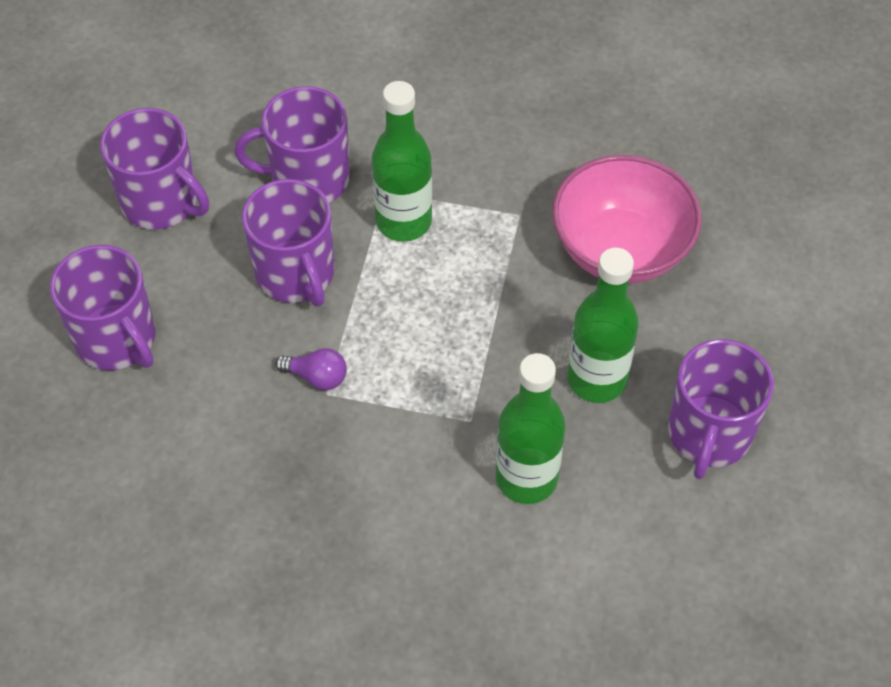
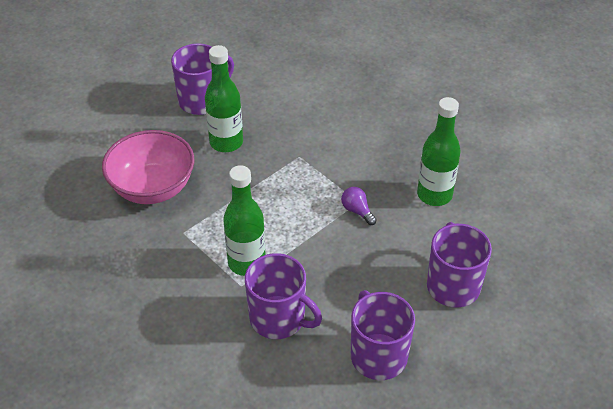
camera: 145 degrees left, 10 degrees down
(296, 274) = (329, 267): purple mug -> none
(526, 478) = (295, 124): green bottle -> green bottle (434, 195)

